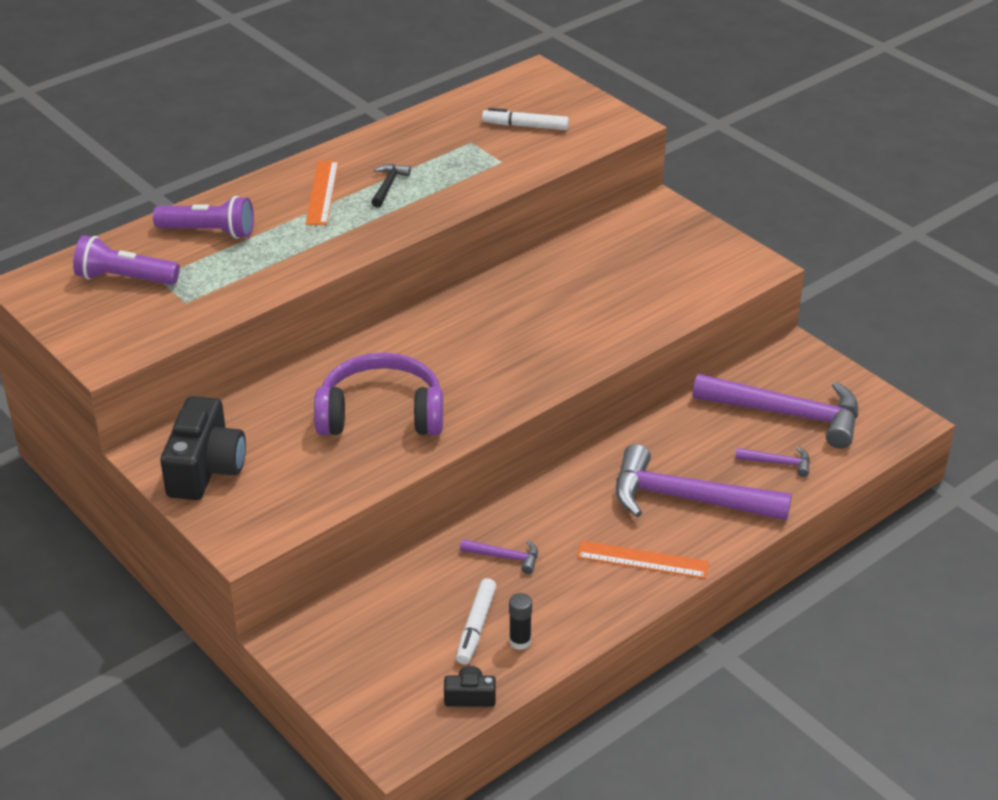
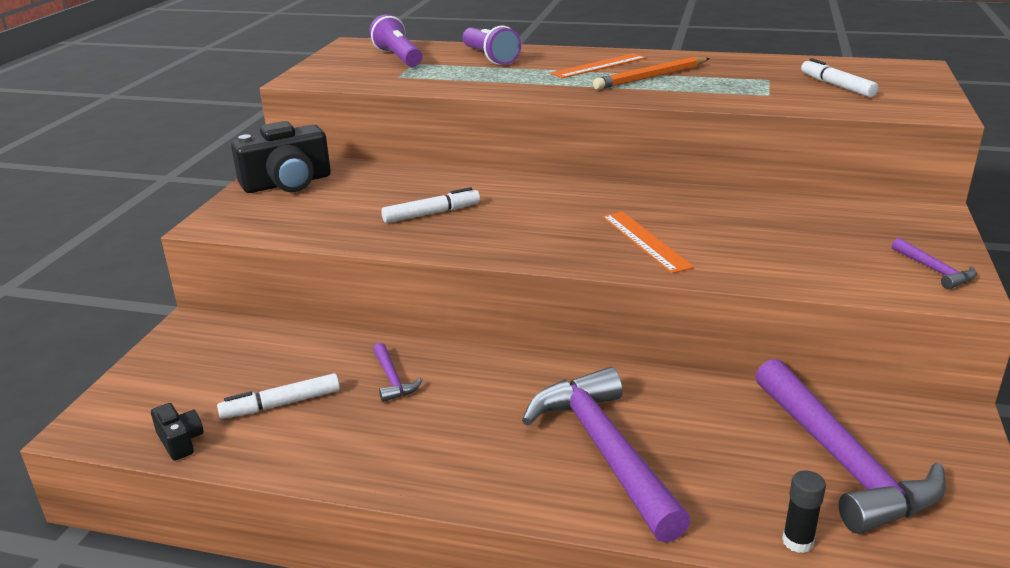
camera: 55 degrees right, 10 degrees down
(381, 414) = (431, 213): purple headphones -> white marker
(388, 186) = (650, 77): black hammer -> orange pencil
(520, 641) = (281, 437): black glue stick -> black glue stick (797, 541)
(642, 559) = (475, 462): orange ruler -> orange ruler (645, 241)
(778, 463) = (752, 491): purple hammer -> purple hammer (935, 271)

